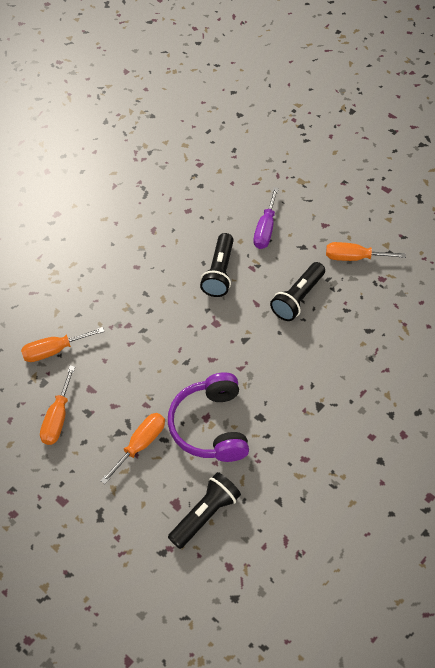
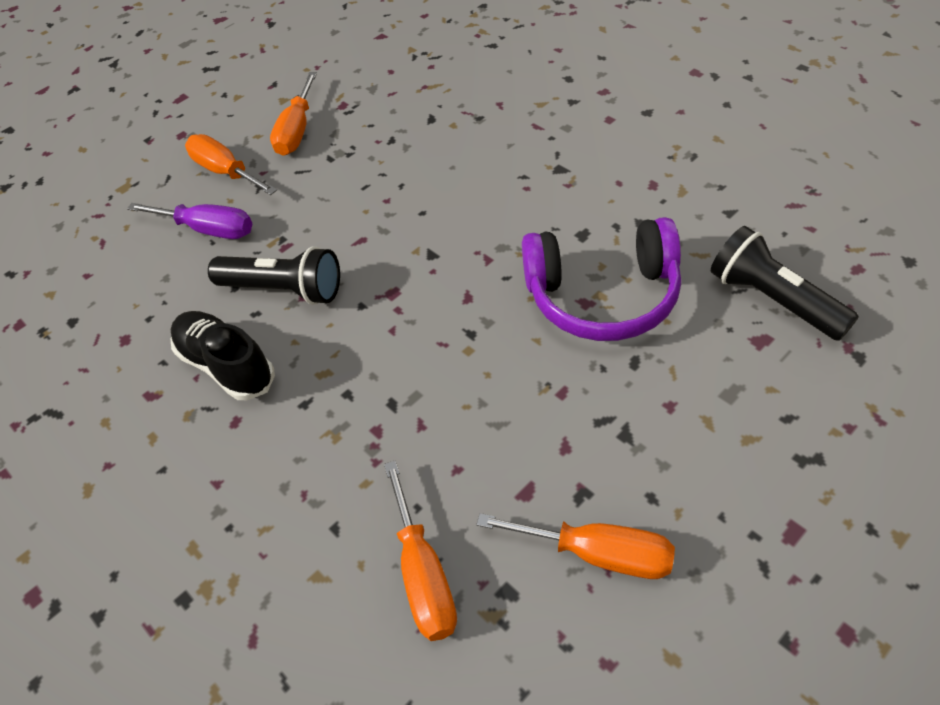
camera: 80 degrees left, 5 degrees down
(140, 444) = (648, 397): orange screwdriver -> orange screwdriver (225, 172)
(169, 257) = (227, 365): none -> black shoe
(298, 298) = (360, 191): black flashlight -> none

